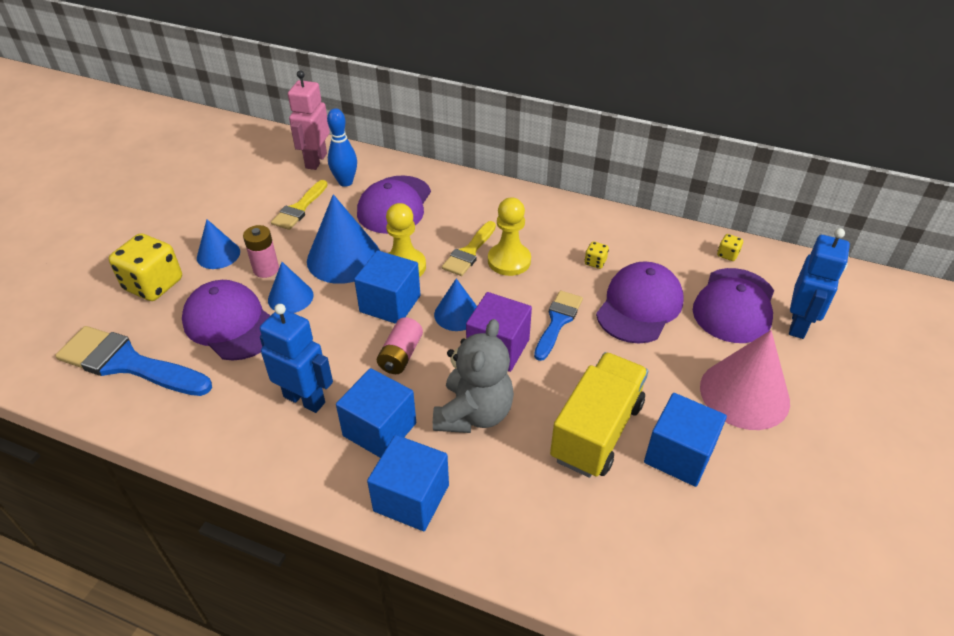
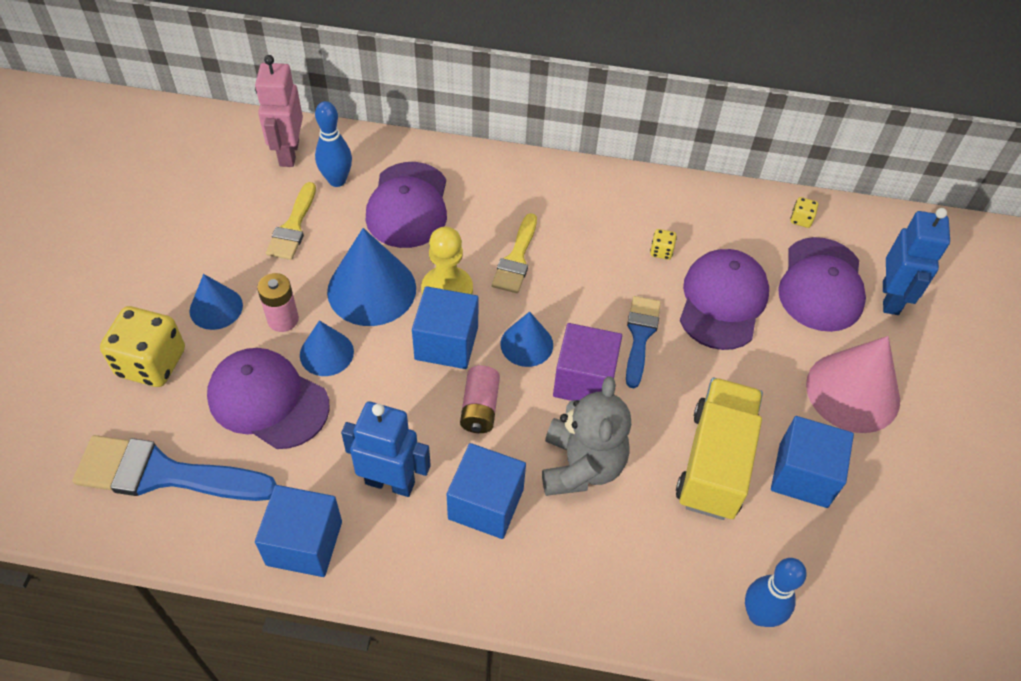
camera: 15 degrees left, 10 degrees up
(411, 498) = (545, 577): blue cube -> blue cube (304, 543)
(509, 261) = (565, 264): yellow pawn -> none
(604, 568) = (759, 615): none -> blue bowling pin

